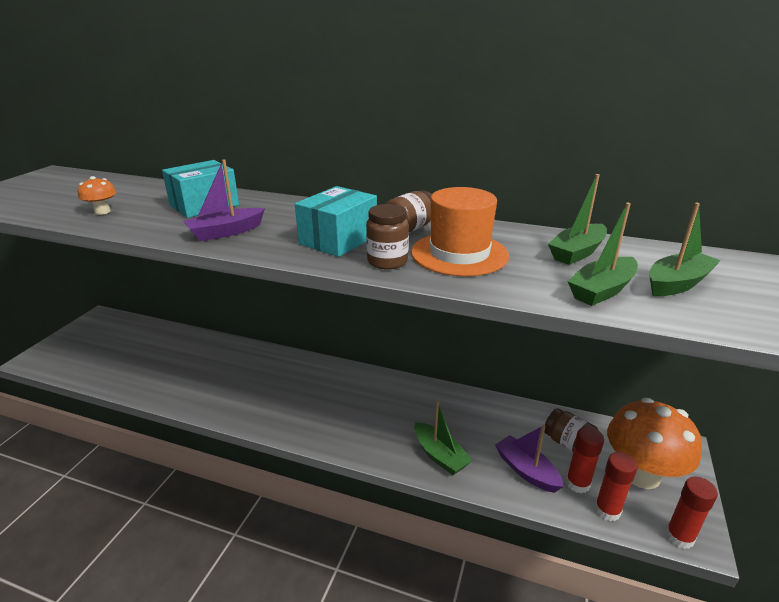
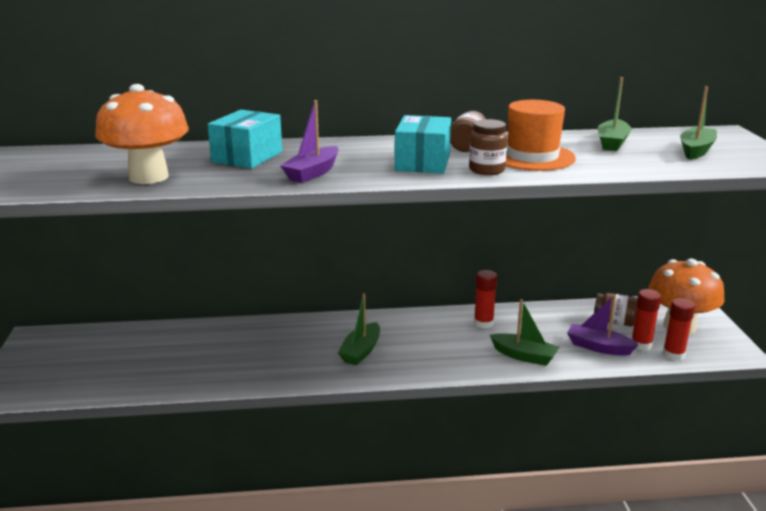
camera: 25 degrees left, 5 degrees down
(102, 212) = (148, 177): orange mushroom -> orange mushroom, size x2.31
(602, 290) = (656, 162): green boat -> green boat (361, 351)
(679, 537) = (729, 355): red glue stick -> red glue stick (483, 323)

